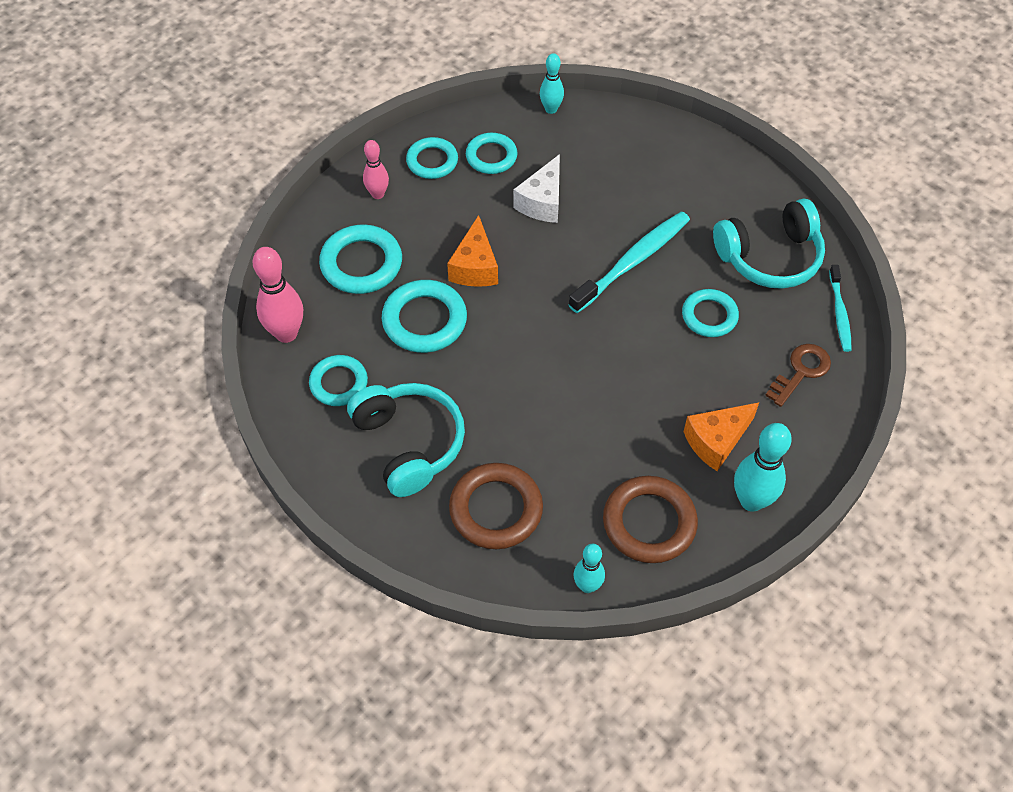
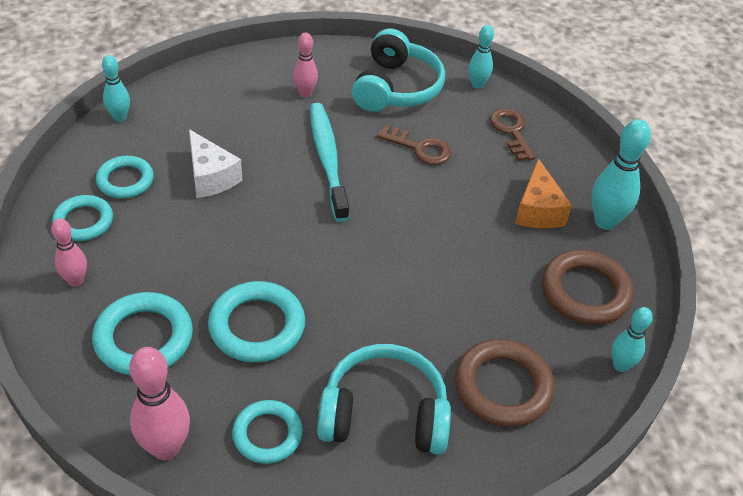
camera: 60 degrees left, 10 degrees down
(475, 267) = (233, 258): orange cheese -> none
(696, 200) = (305, 93): none -> pink bowling pin
(709, 316) = (420, 148): turquoise ring -> brown key
(839, 313) = (477, 85): turquoise toothbrush -> turquoise bowling pin

